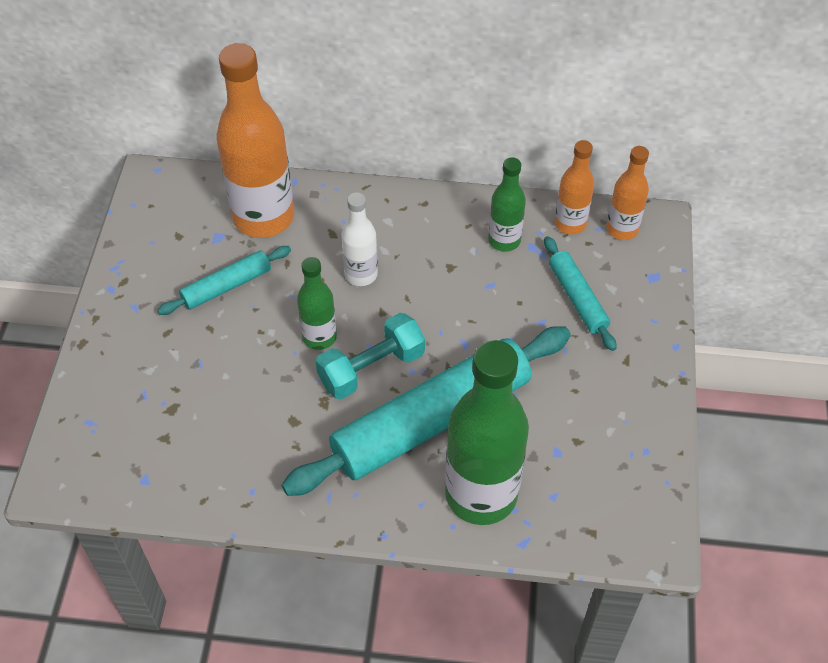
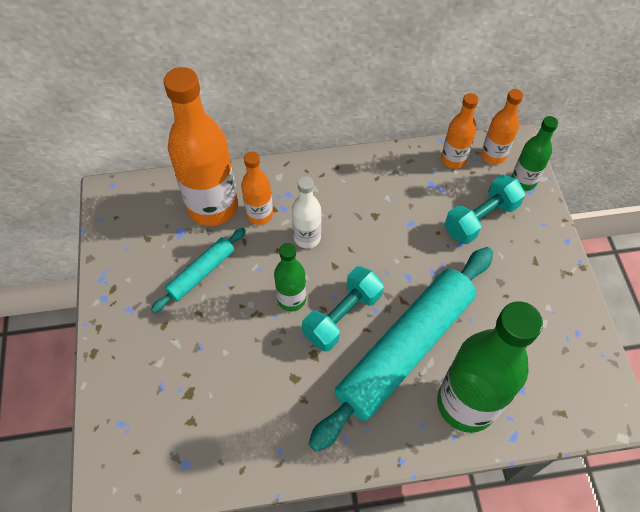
camera: 15 degrees left, 5 degrees up
(314, 237) = (259, 214): none -> orange bottle
(504, 240) = (408, 184): green bottle -> green bottle (523, 181)
(577, 298) = (480, 219): turquoise rolling pin -> turquoise dumbbell

